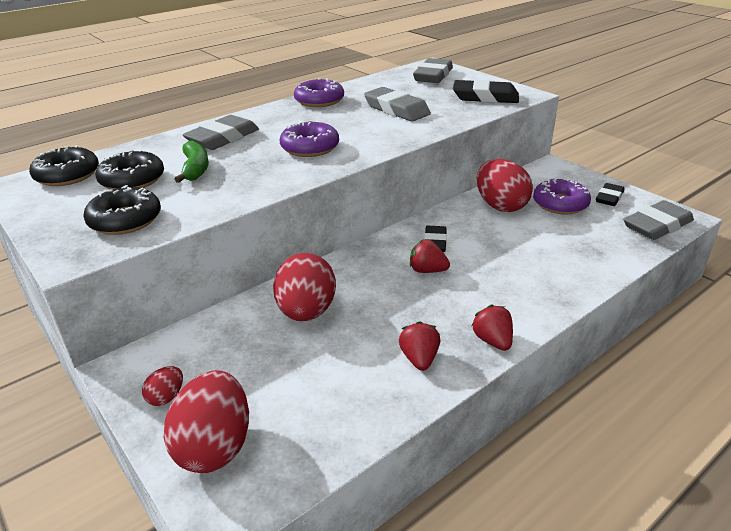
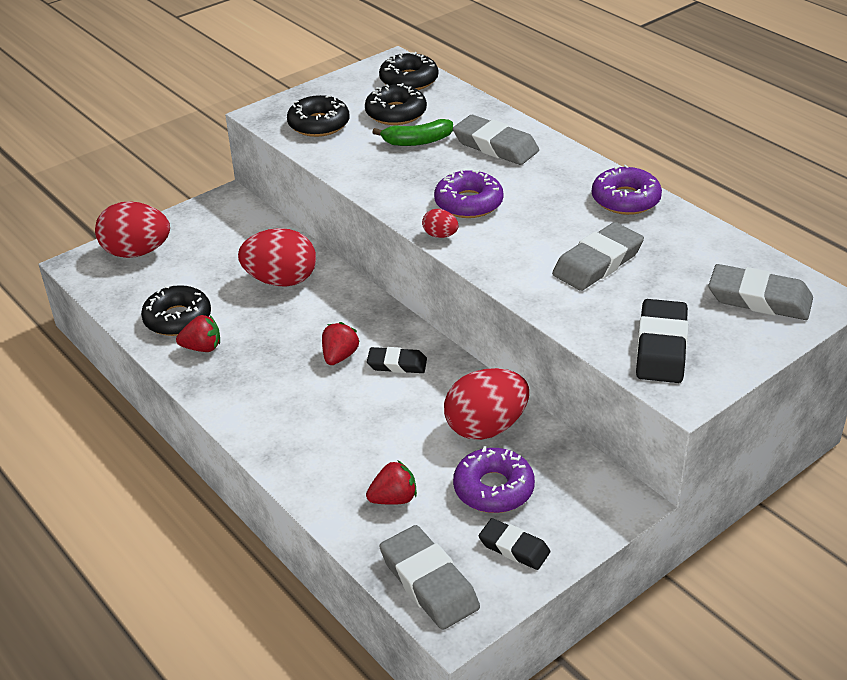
camera: 90 degrees right, 5 degrees up
(166, 397) = (191, 224): red egg -> red egg (440, 235)
(367, 385) = (177, 319): none -> black donut
(492, 341) = (216, 395): red strawberry -> red strawberry (393, 499)

